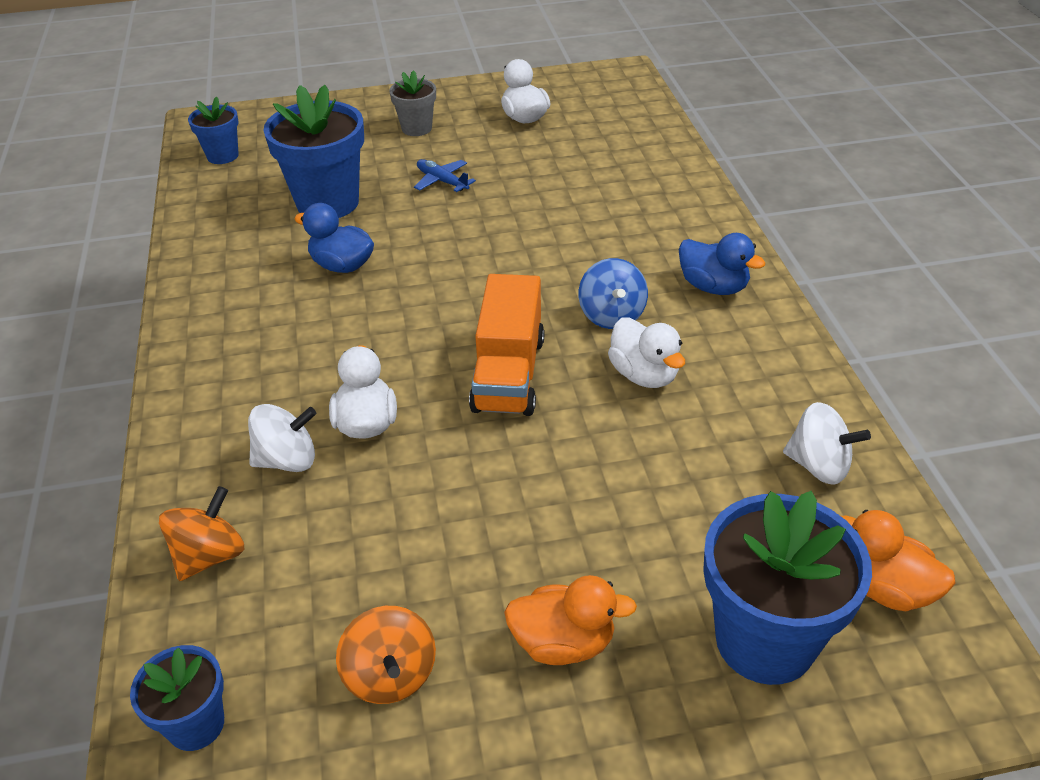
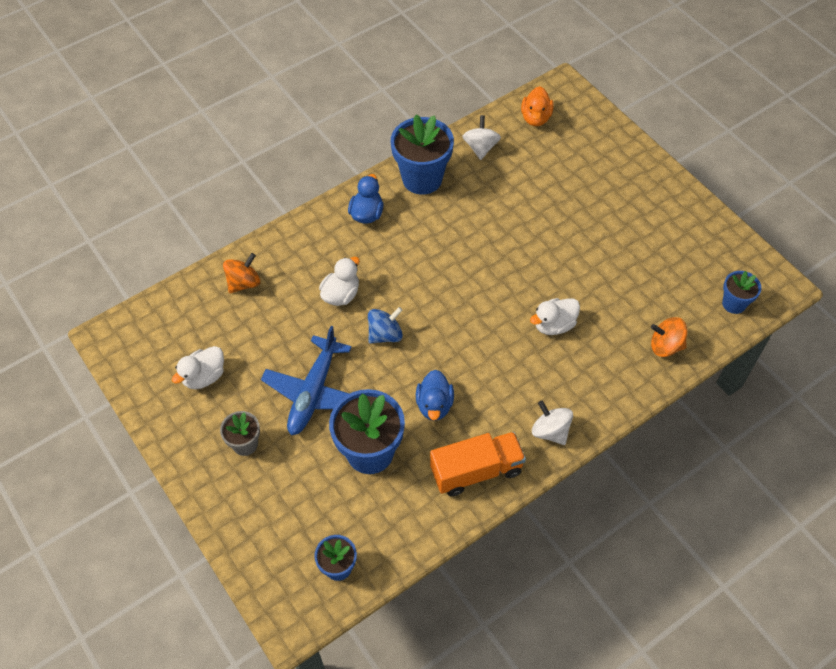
camera: 115 degrees left, 15 degrees up
(287, 460) = (596, 346): white spinning top -> white spinning top (550, 431)
(390, 675) = (672, 252): orange spinning top -> orange spinning top (244, 283)
(442, 181) = (313, 392): blue plane -> blue plane, size x2.08
(508, 374) = (485, 279): orange truck -> orange truck (476, 471)
(563, 643) = (623, 204): orange duck -> none
(612, 315) = (414, 251): blue spinning top -> blue spinning top (385, 334)
(644, 375) = (455, 223): white duck -> white duck (341, 294)
(765, 640) = (582, 147): blue flower pot -> blue flower pot (422, 179)

